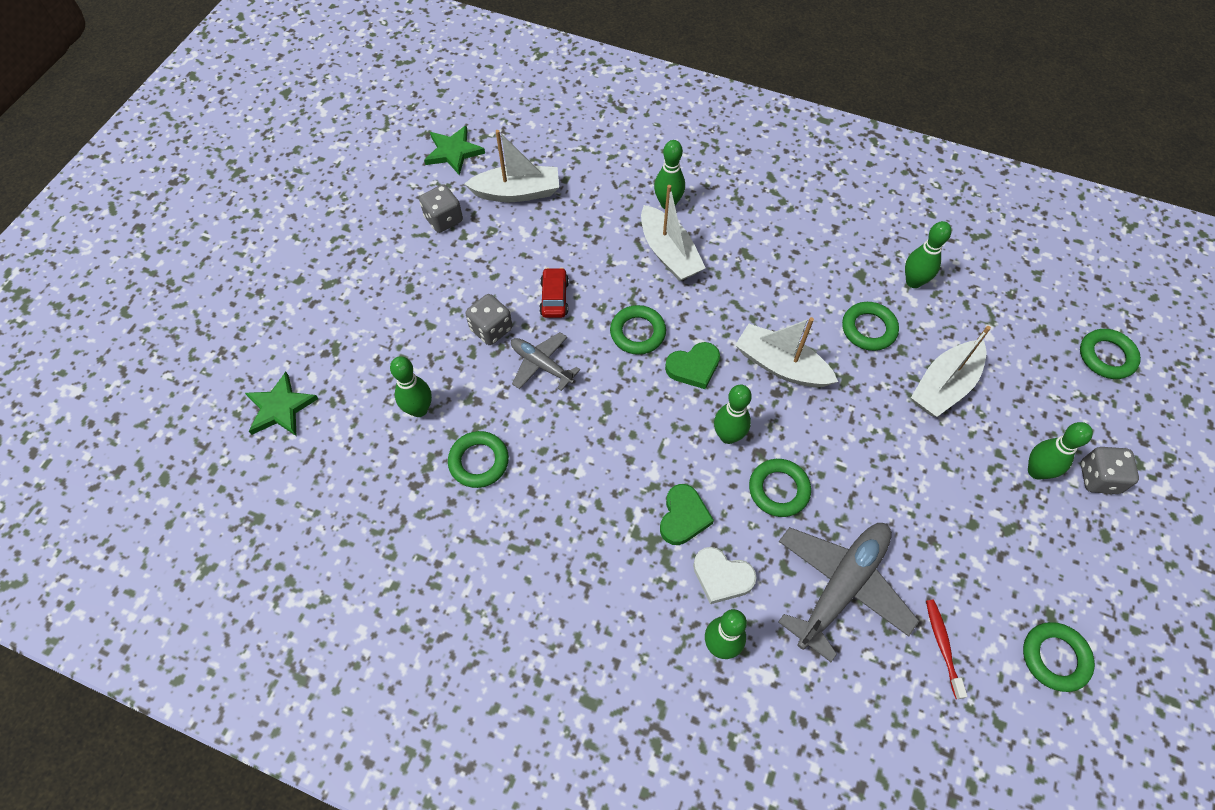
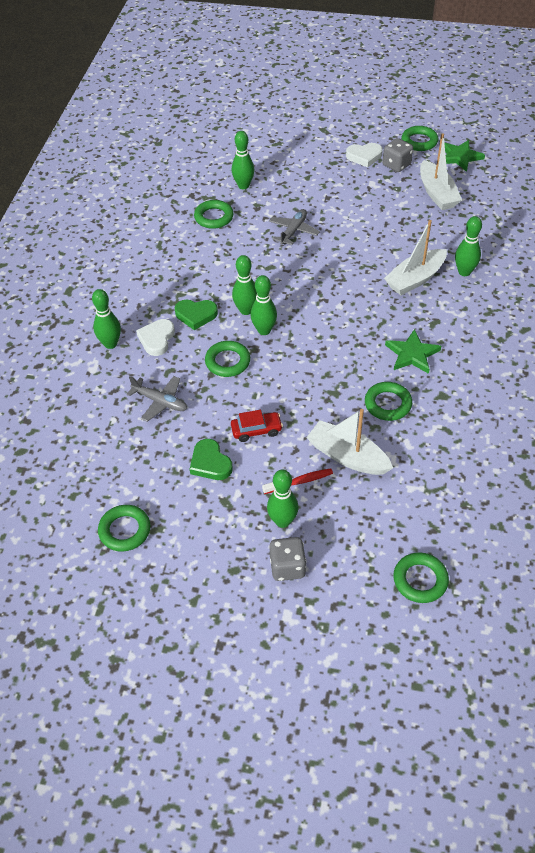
camera: 80 degrees right, 10 degrees down
(280, 408) = (229, 133): green star -> green star (412, 354)
(411, 250) = (364, 156): none -> white heart
(491, 329) = (313, 204): grey dice -> none
(554, 298) = (350, 227): red car -> red car (256, 430)
(637, 333) = (336, 273): green ring -> green ring (419, 141)
(693, 367) = (316, 305): green heart -> green heart (210, 463)
(781, 365) = (334, 353): white boat -> none
(842, 586) = (160, 402): grey plane -> grey plane, size x0.57
(913, 282) = (450, 432): green bowling pin -> green bowling pin (246, 310)
(942, 646) = (125, 461): red toothbrush -> red toothbrush (299, 482)

